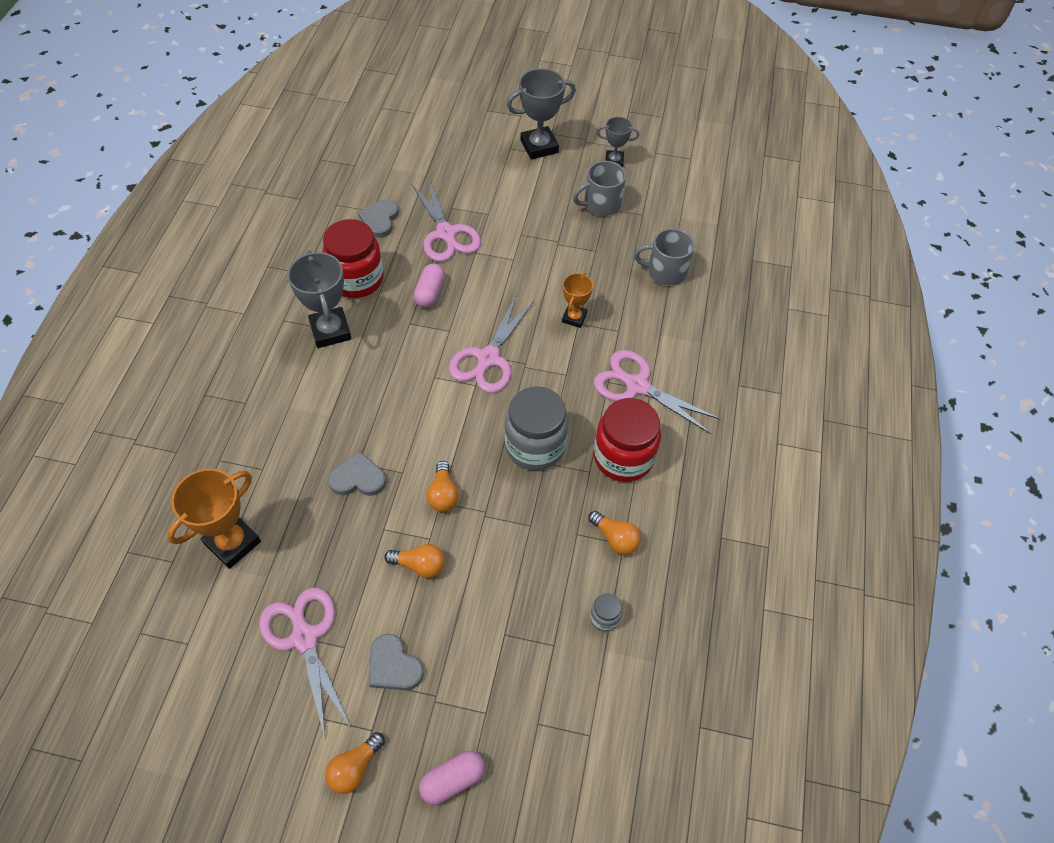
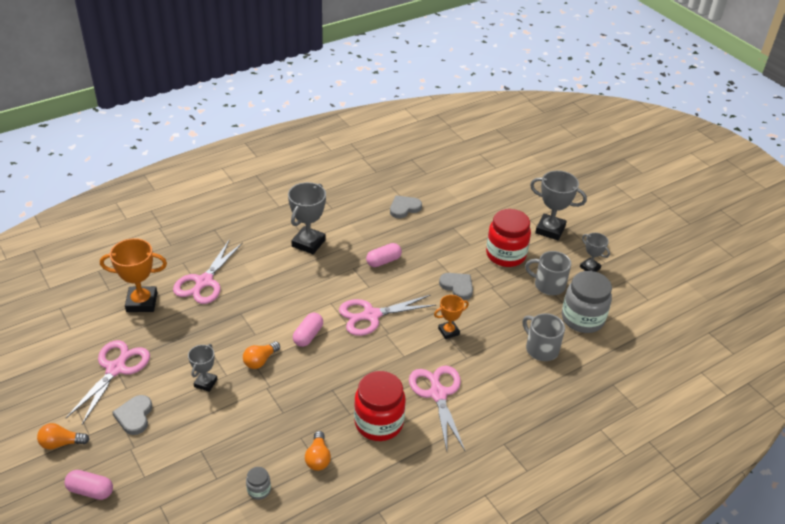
camera: 45 degrees right, 15 degrees down
(357, 279) = (354, 228): red jar -> red jar (505, 255)
(358, 478) = (231, 320): grey heart -> grey heart (457, 286)
(419, 565) = (205, 383): orange light bulb -> grey trophy
(446, 234) = (431, 239): pink scissors -> pink scissors (203, 282)
(456, 429) = (308, 335): none -> pink capsule
(535, 446) = (338, 377): grey jar -> grey jar (582, 319)

